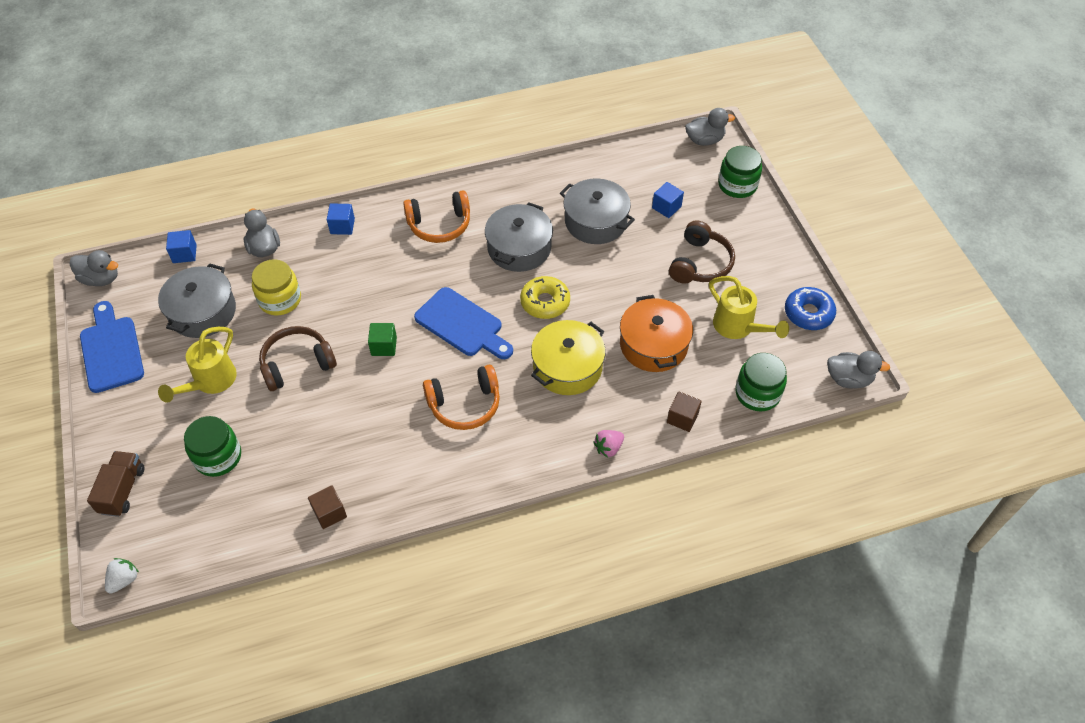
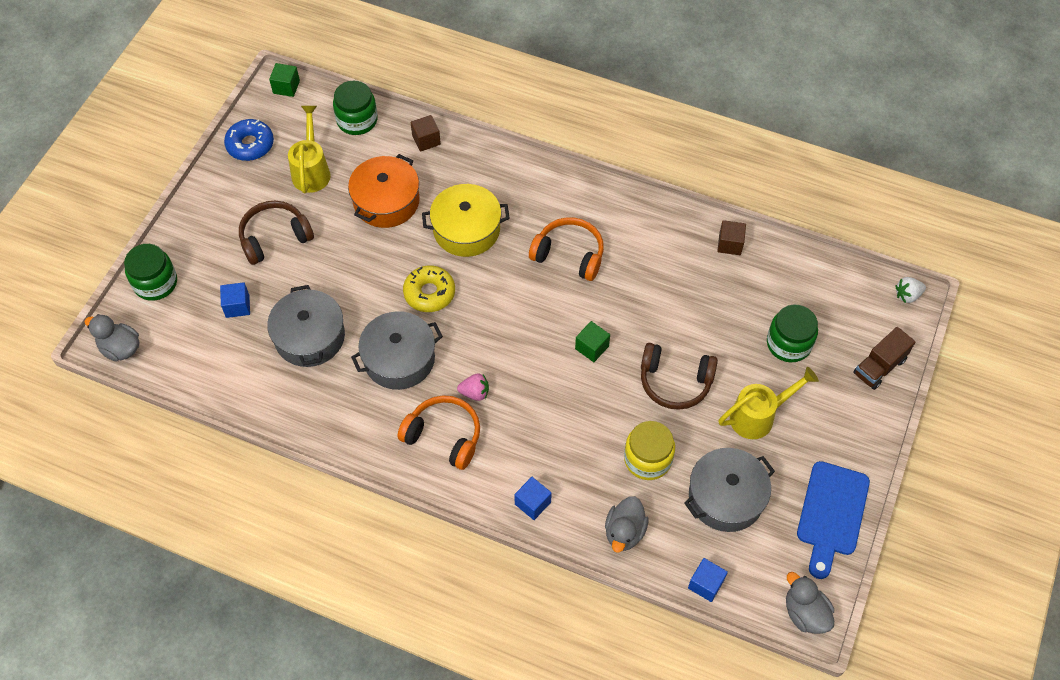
camera: 140 degrees left, 5 degrees up
(462, 325) = (513, 321): blue cutting board -> none
(608, 448) = (497, 156): pink strawberry -> pink strawberry (475, 393)
(848, 379) = (286, 87): grey duck -> green cube

